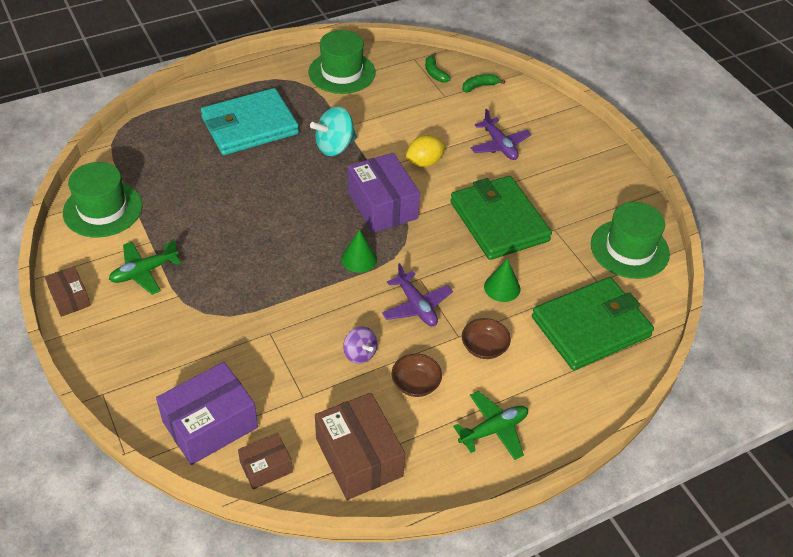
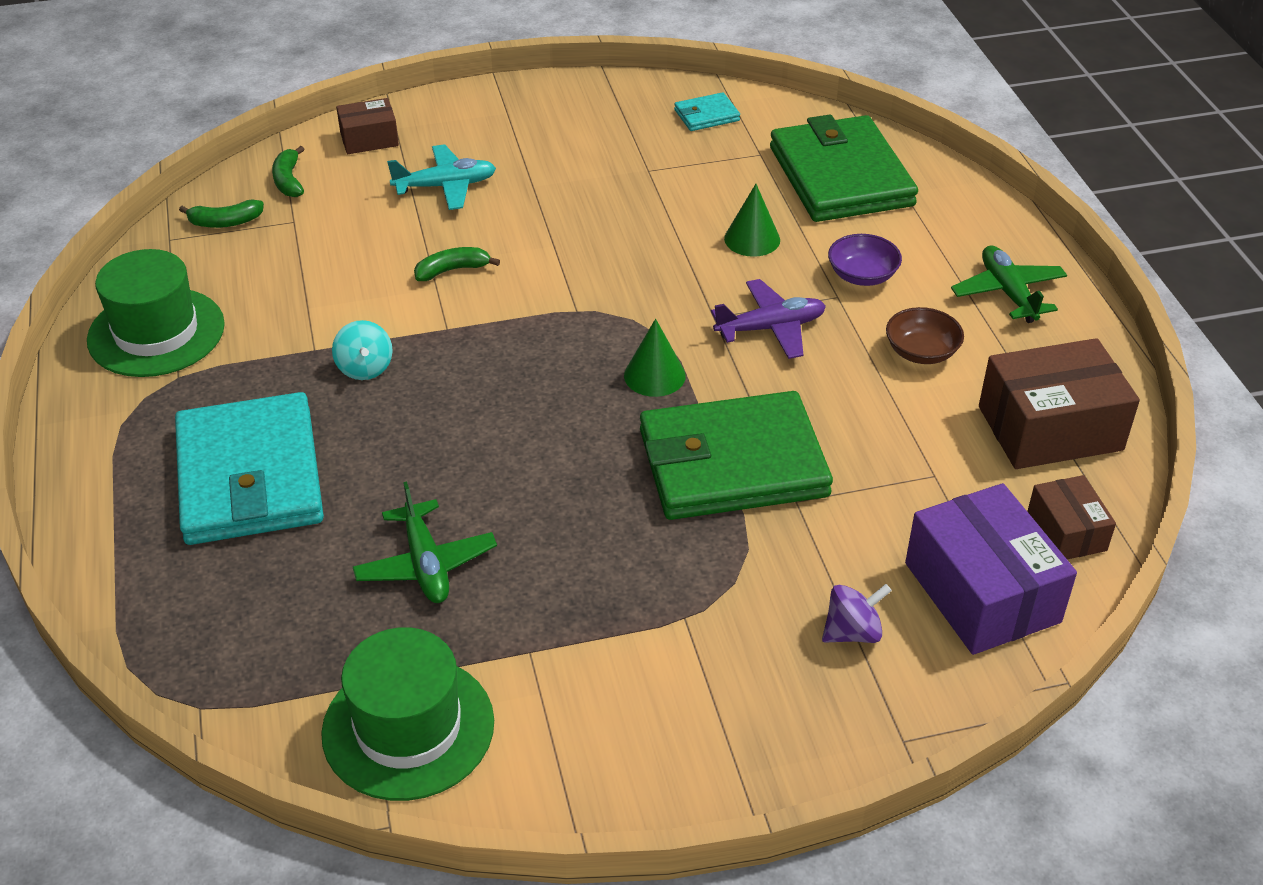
camera: 75 degrees left, 5 degrees down
(70, 298) = (654, 789): brown box -> brown box (369, 139)
(144, 272) = (611, 665): green plane -> green plane (426, 564)
(335, 146) = (365, 368): turquoise spinning top -> turquoise spinning top, size x0.63
(360, 354) = (857, 401): purple spinning top -> purple spinning top (852, 632)
(382, 205) = (538, 332): purple box -> none
(424, 162) = (452, 270): yellow lemon -> green banana
(484, 347) = (862, 275): brown bowl -> purple bowl
(499, 145) = (445, 186): purple plane -> turquoise plane
(499, 221) = (616, 217): green wallet -> green wallet (732, 463)
(629, 249) = (706, 115): green hat -> turquoise wallet

